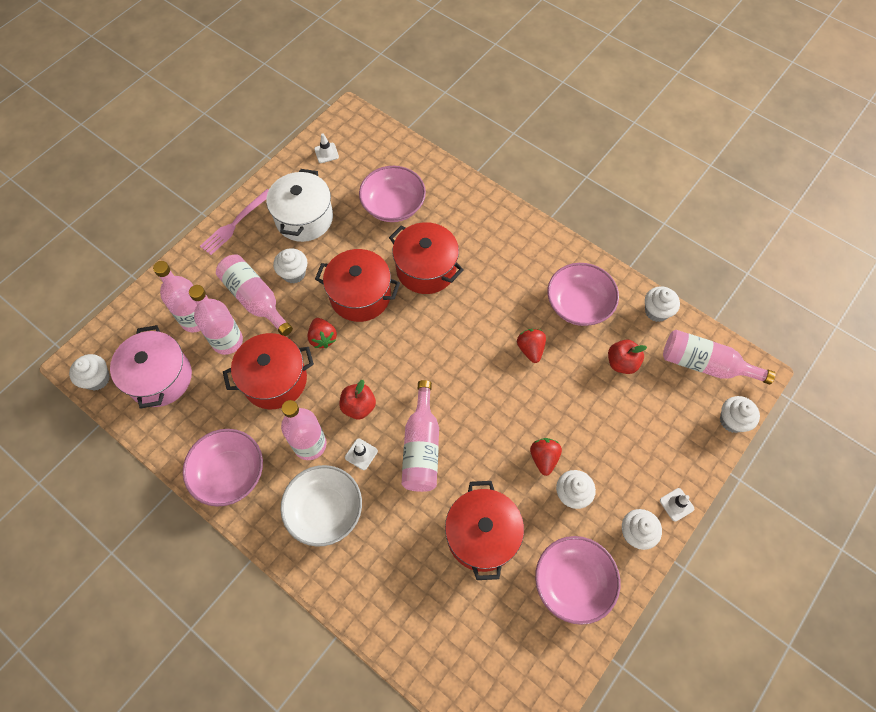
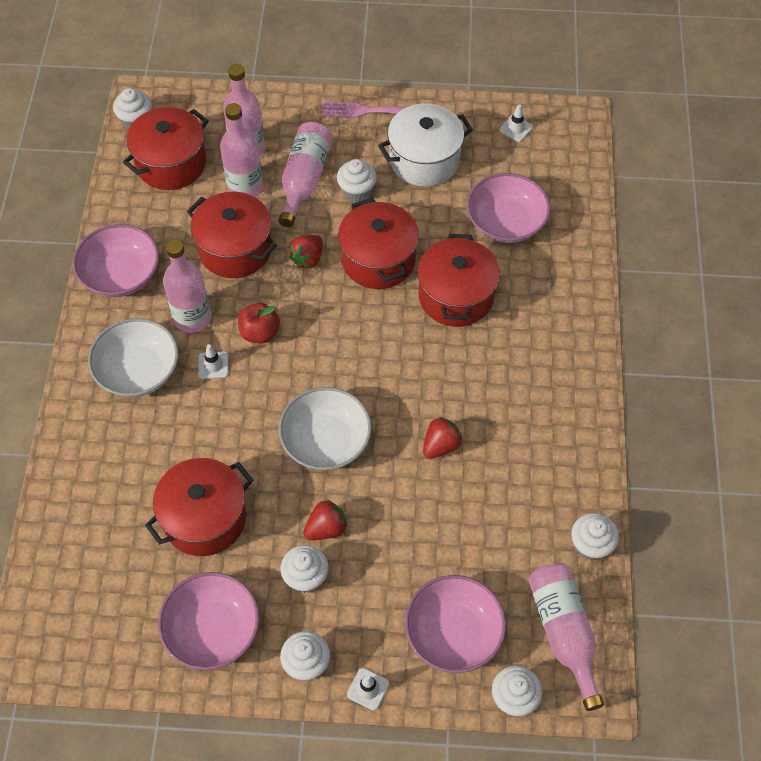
camera: 55 degrees right, 5 degrees down
(160, 378) = (171, 163): pink pot -> red pot
(421, 447) = (257, 411): pink bottle -> none
(477, 417) = (326, 441): none -> white bowl
(578, 304) = (533, 461): pink bowl -> pink bowl (453, 633)
(622, 363) = (496, 544): red apple -> none

